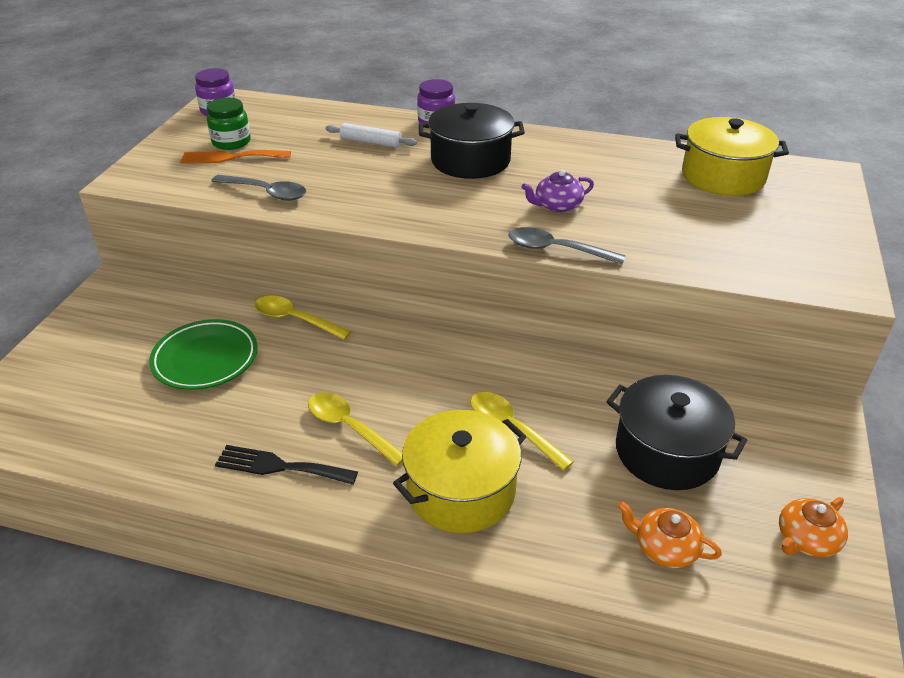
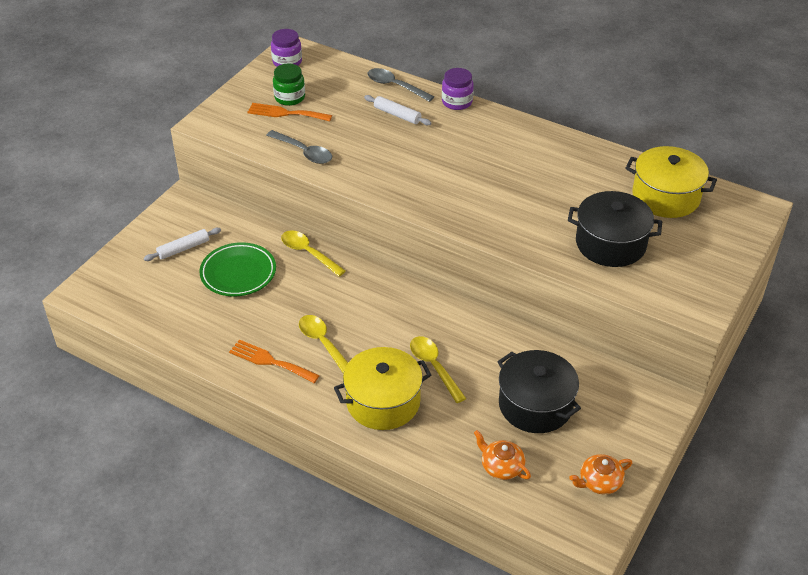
camera: 15 degrees right, 5 degrees up
(121, 342) = (183, 249): none -> white rolling pin
(280, 466) = (270, 361): black fork -> orange fork
(470, 160) = (469, 146): black pot -> black pot (610, 243)
(556, 250) = (499, 241): grey spoon -> grey spoon (395, 86)
(557, 205) = (518, 201): purple teapot -> none

